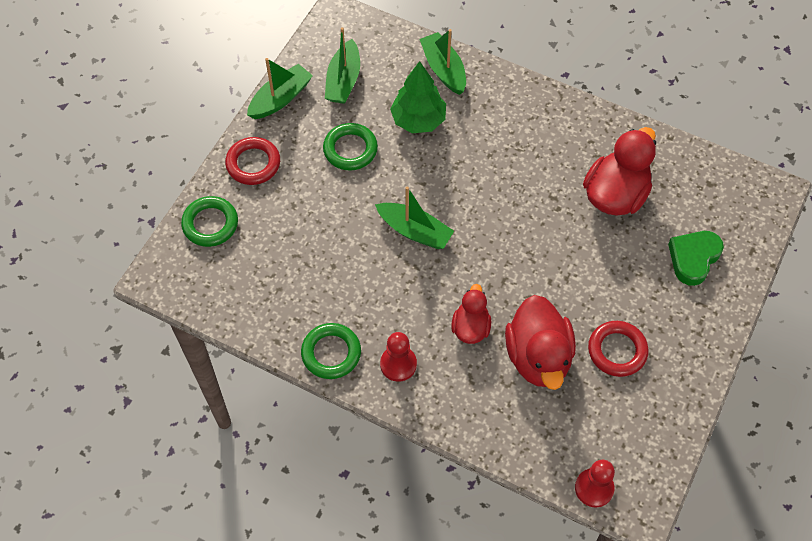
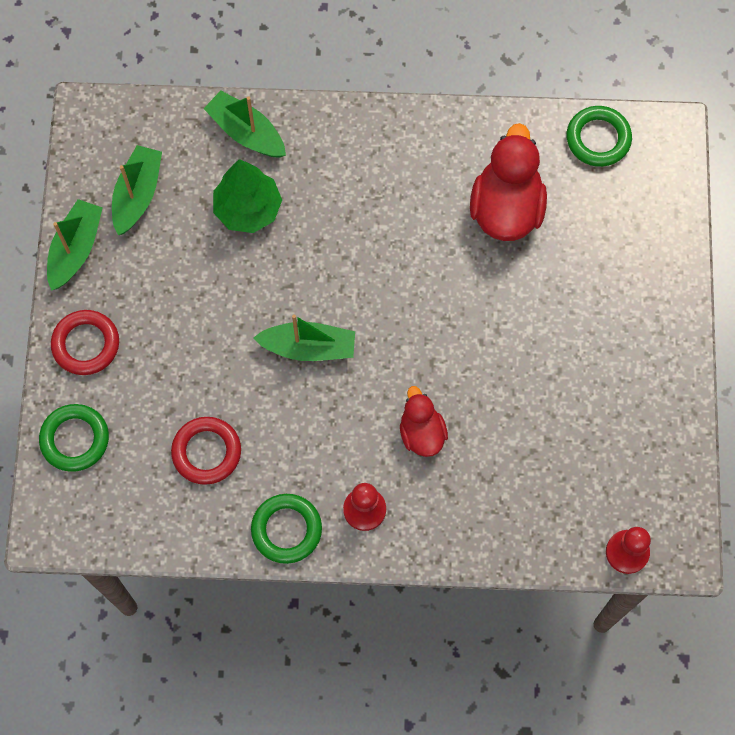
camera: 25 degrees left, 10 degrees up
(343, 80) = (137, 195): green boat -> green boat turned 150 degrees counterclockwise
(350, 149) = (188, 279): green ring -> green ring (598, 139)
(538, 357) = (507, 434): red duck -> none
(617, 351) = (585, 390): red ring -> red ring (206, 452)
(693, 258) = (620, 248): green heart -> none

